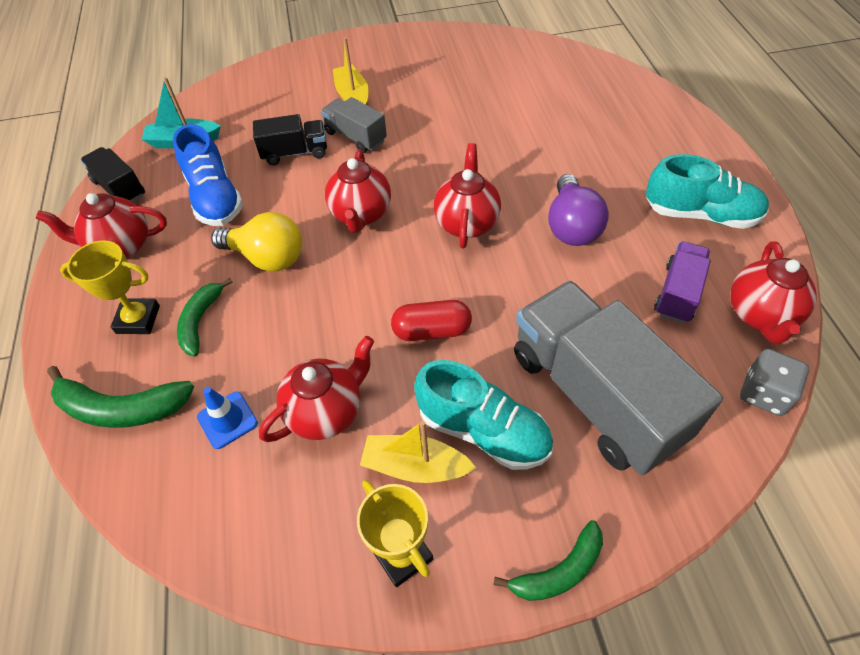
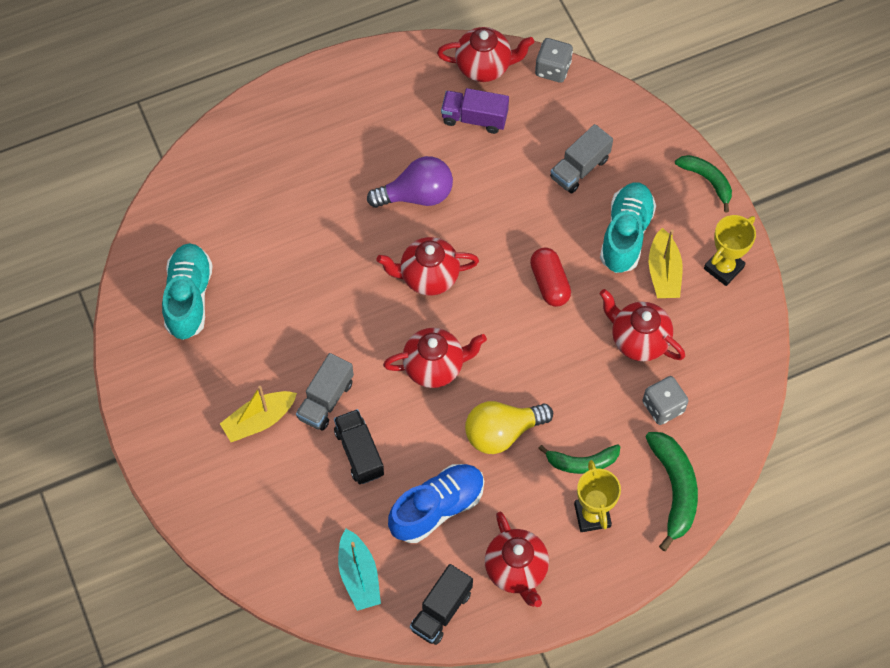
camera: 105 degrees left, 10 degrees up
(227, 420) = (663, 407): blue traffic cone -> grey dice
(267, 257) = (502, 432): yellow light bulb -> yellow light bulb turned 120 degrees counterclockwise
(595, 395) = (580, 168): grey truck -> grey truck, size x0.49
(701, 214) = (384, 101): turquoise shoe -> turquoise shoe (189, 298)

